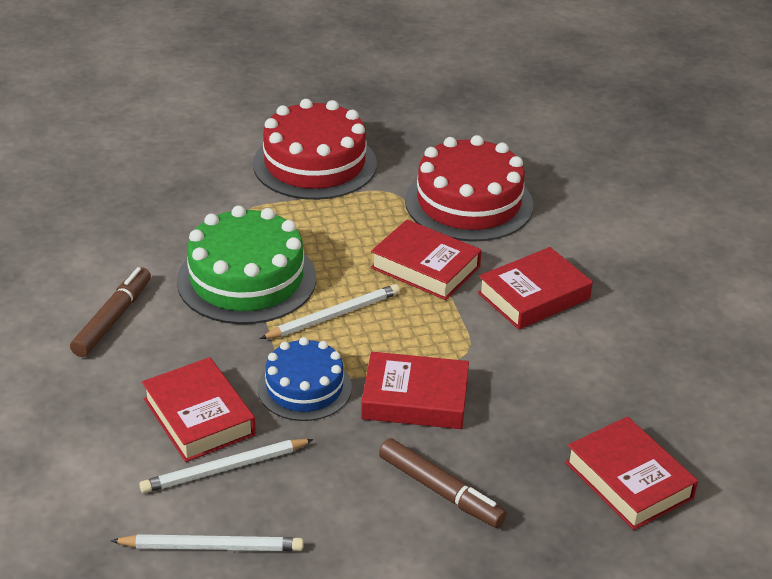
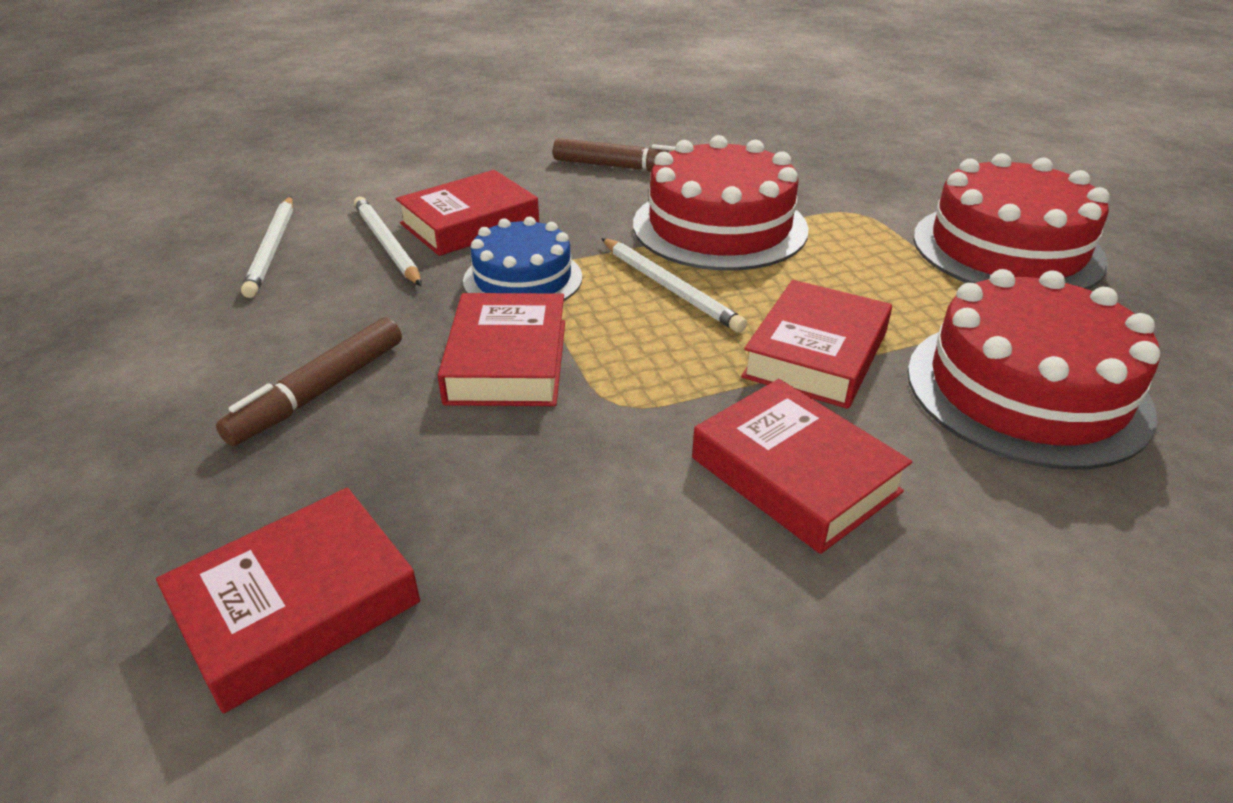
camera: 85 degrees right, 0 degrees up
(246, 279) = (719, 226): green cake -> red cake

